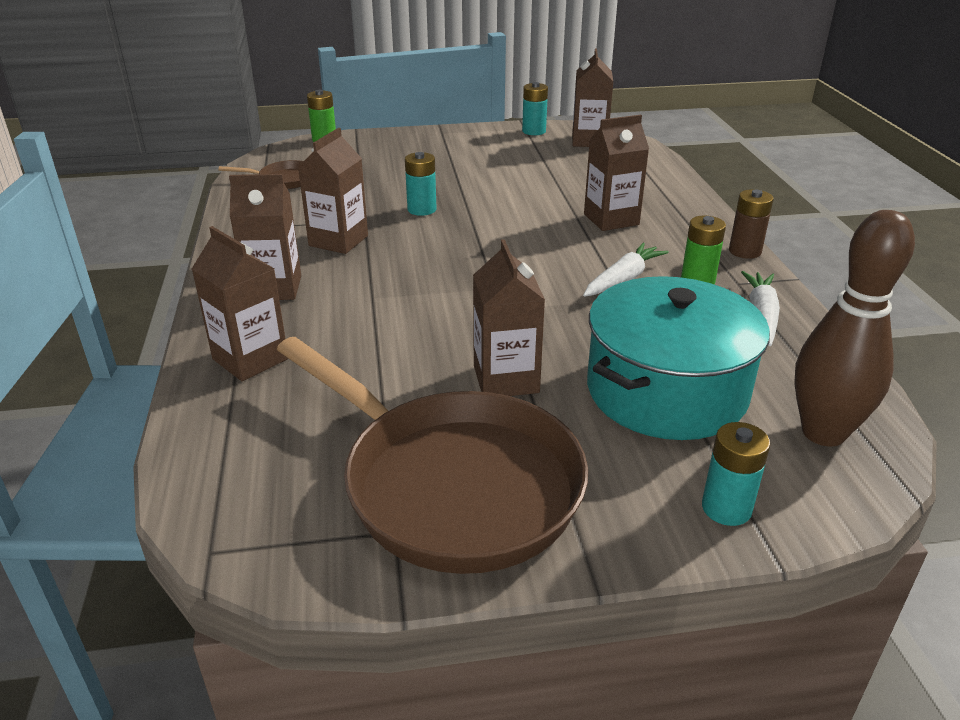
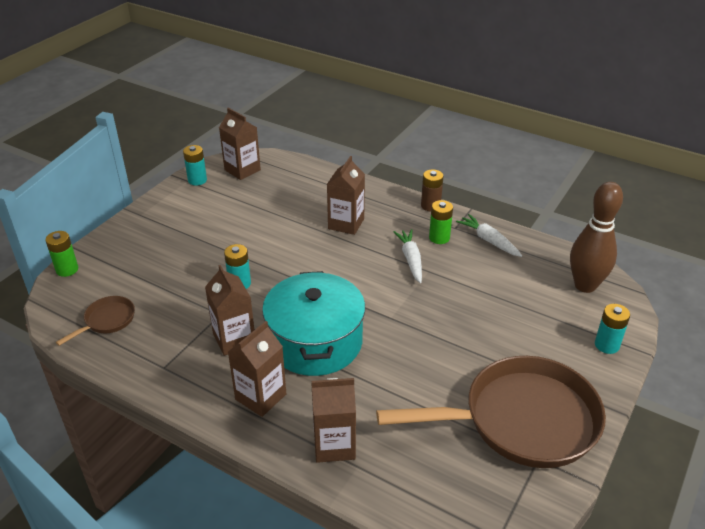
camera: 50 degrees left, 5 degrees up
(506, 379) = (456, 354): brown carton -> none
(666, 391) = (516, 309): turquoise pot -> turquoise pot (315, 342)

